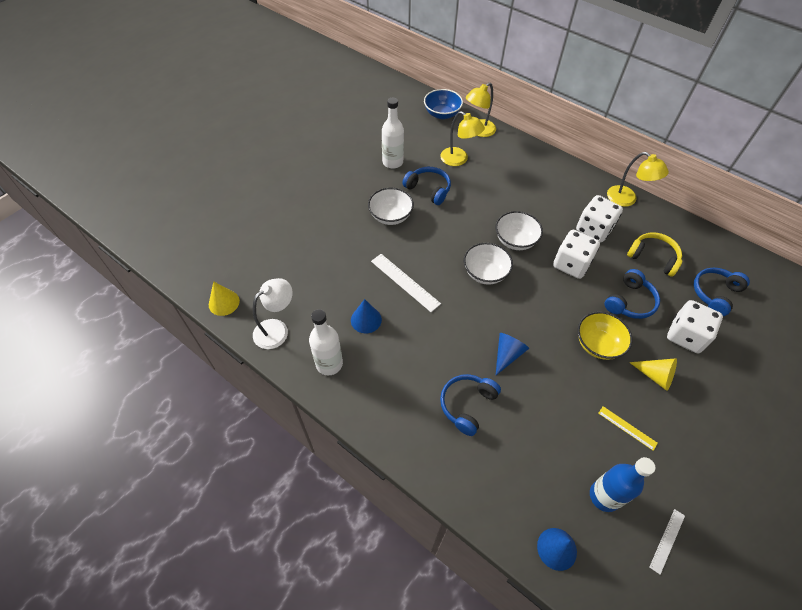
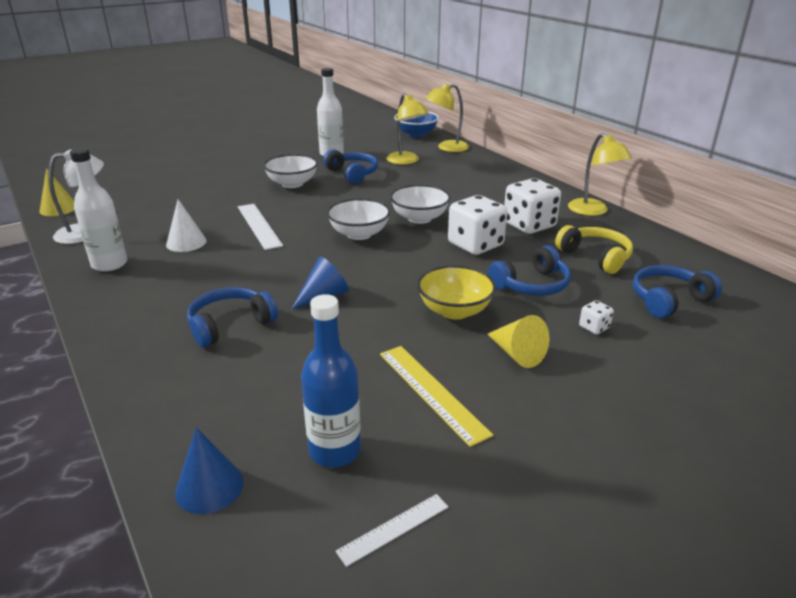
camera: 20 degrees right, 25 degrees down
(366, 320) = (186, 242): blue cone -> white cone
(627, 428) = (432, 392): yellow ruler -> yellow ruler, size x1.68
(685, 336) = (594, 327): white dice -> white dice, size x0.44

